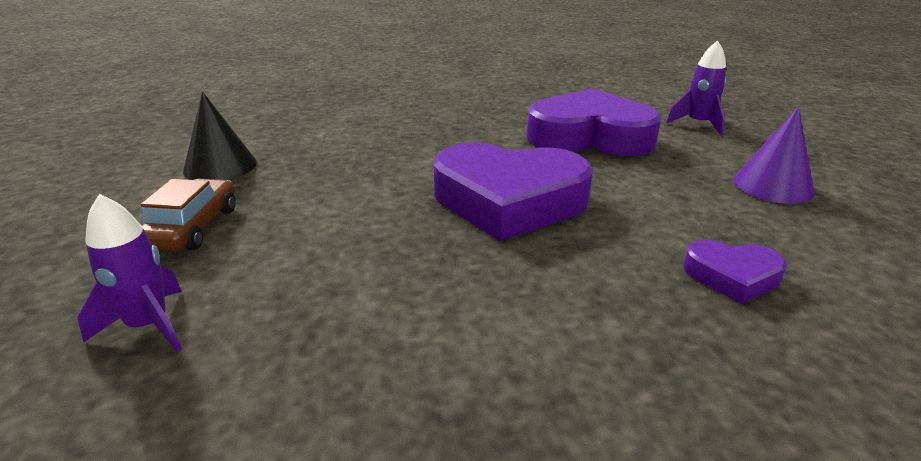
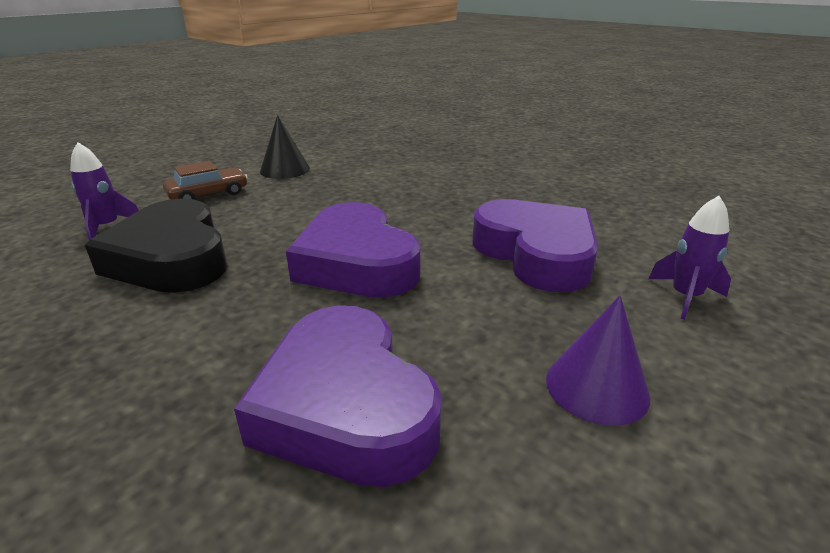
camera: 50 degrees right, 0 degrees up
(341, 295) = (172, 258): none -> black heart
(732, 276) = (345, 406): purple heart -> purple heart, size x2.11

